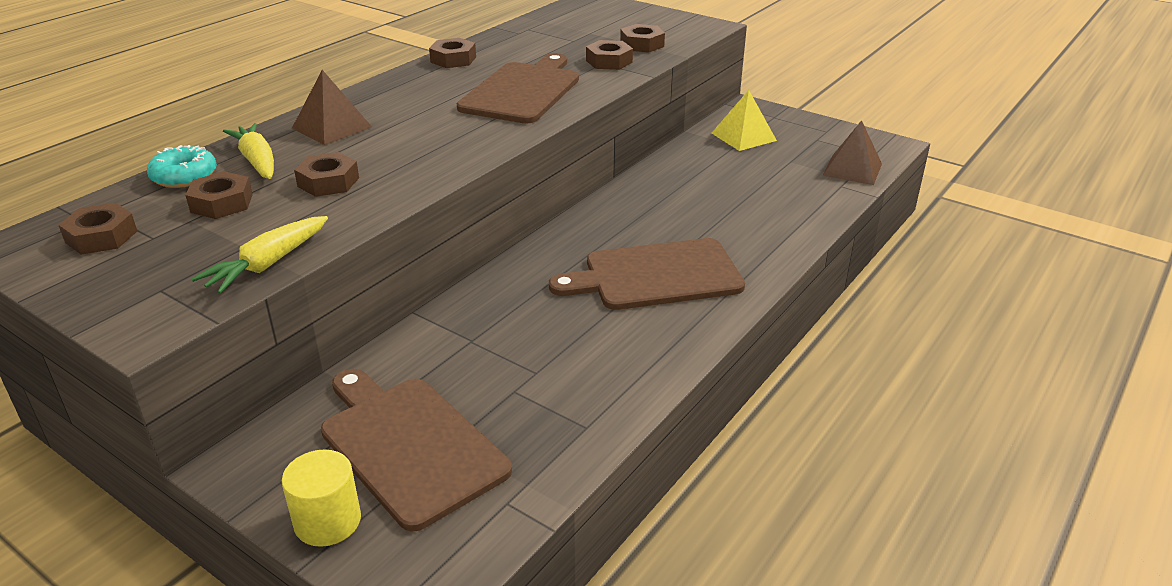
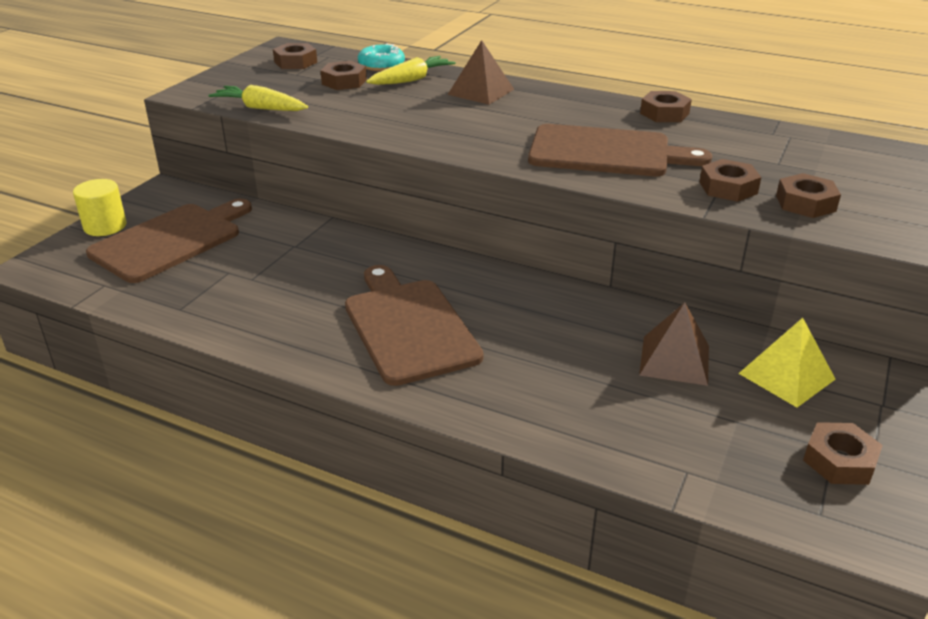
camera: 80 degrees right, 0 degrees up
(328, 182) = (383, 106): brown nut -> brown nut (839, 461)
(852, 169) = (748, 485): brown pyramid -> brown pyramid (674, 360)

